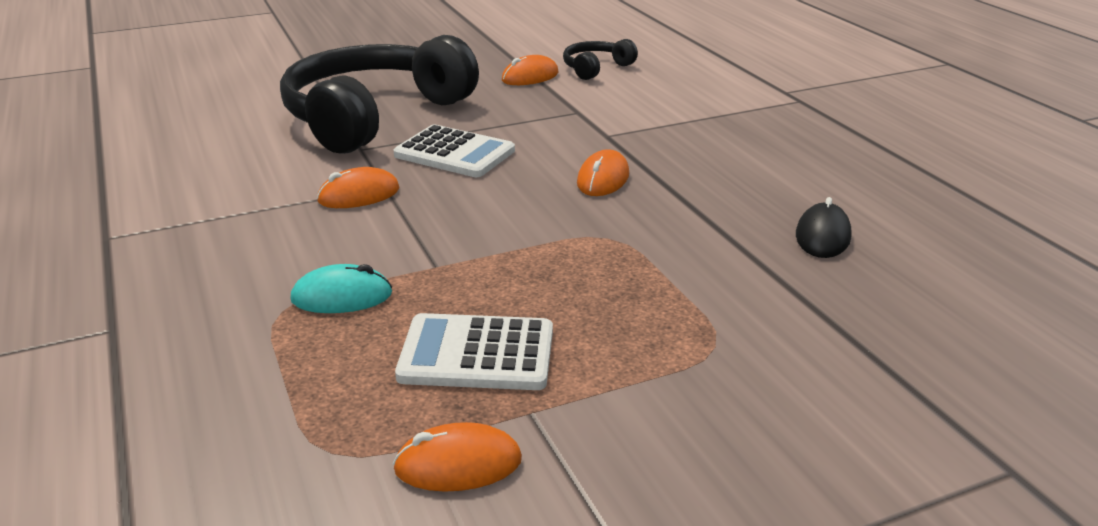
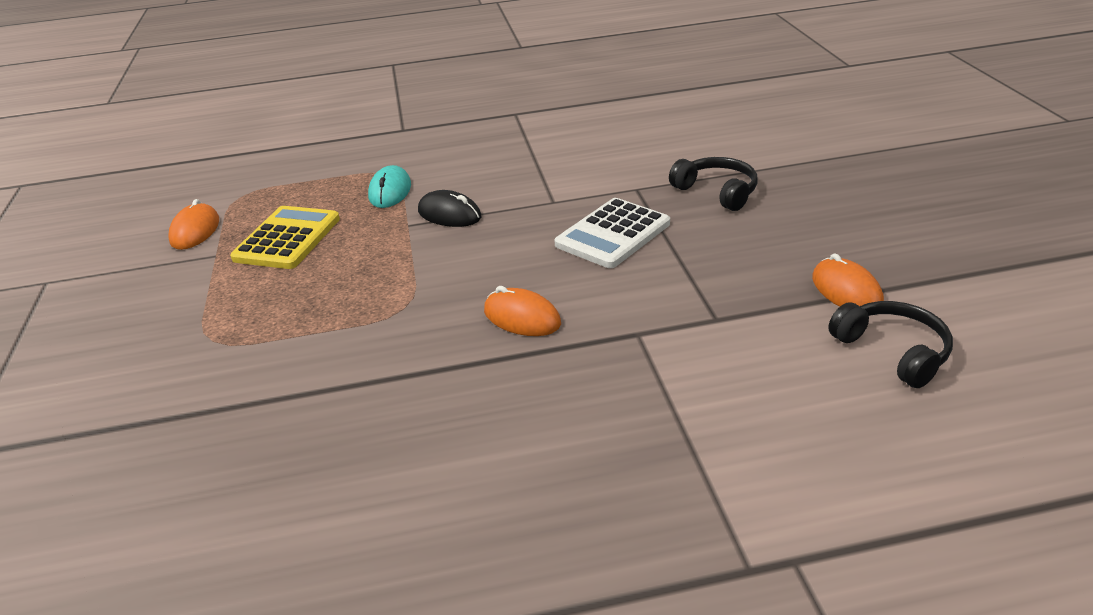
camera: 105 degrees right, 5 degrees up
(359, 195) = (540, 191): orange mouse -> none
(373, 116) = (717, 192): black headphones -> black headphones, size x0.43
(477, 354) = (287, 239): white calculator -> yellow calculator
(822, 236) = (321, 454): black mouse -> black mouse (449, 214)

